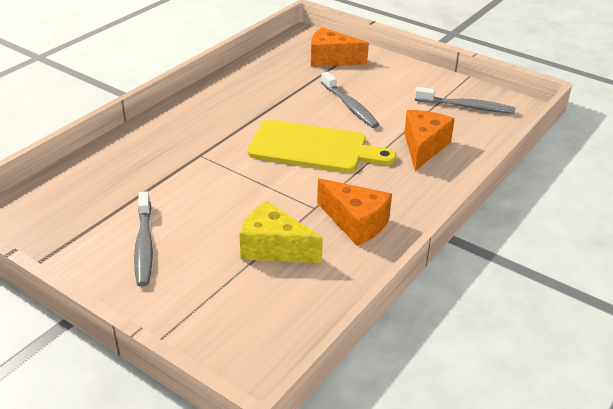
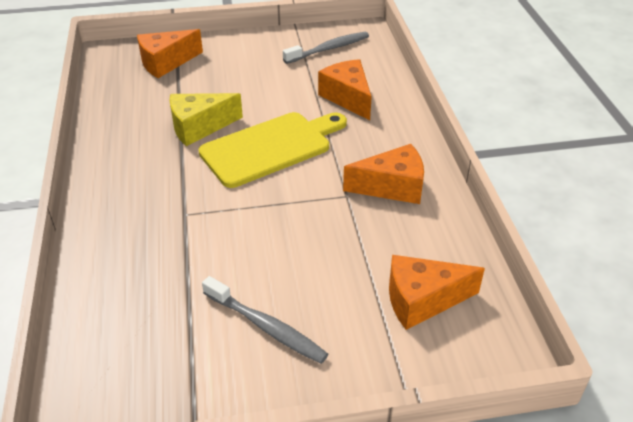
camera: 45 degrees left, 5 degrees up
(255, 301) = (422, 300): none -> orange cheese
(274, 248) = (369, 249): yellow cheese -> yellow cheese (199, 127)
(350, 106) = (244, 95): grey toothbrush -> none

